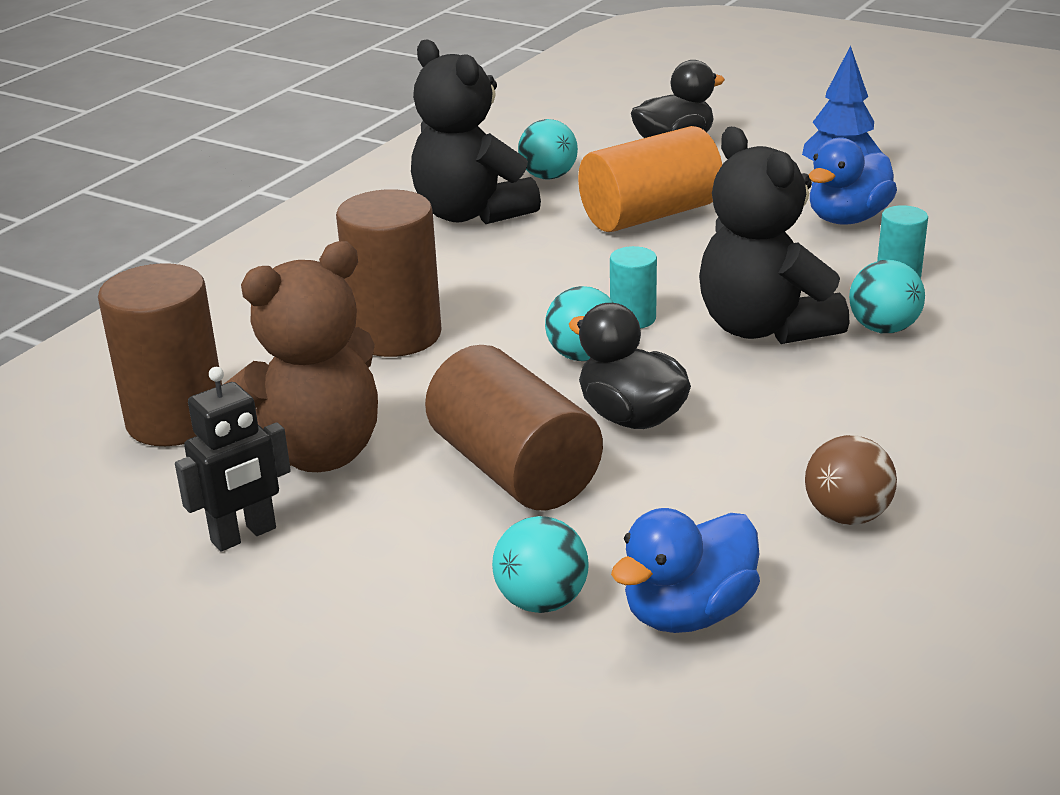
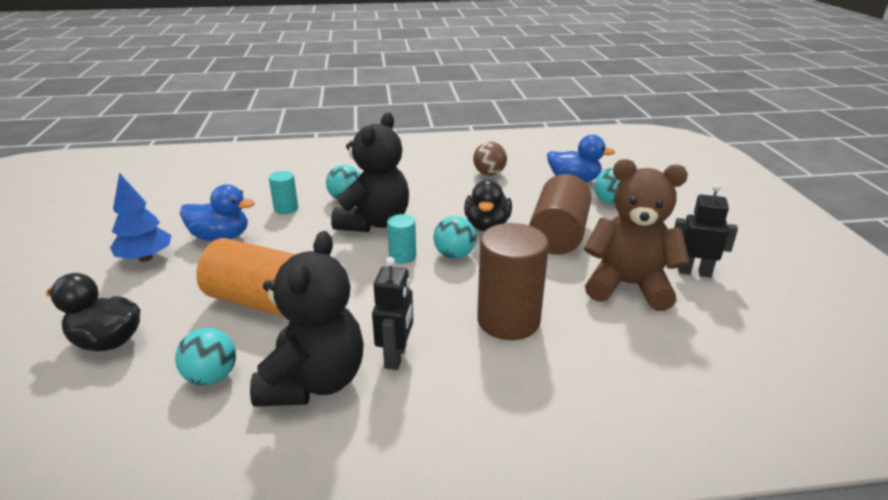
camera: 130 degrees left, 0 degrees up
(176, 420) = (681, 346): brown cylinder -> none
(443, 257) = (396, 356): none -> black robot

